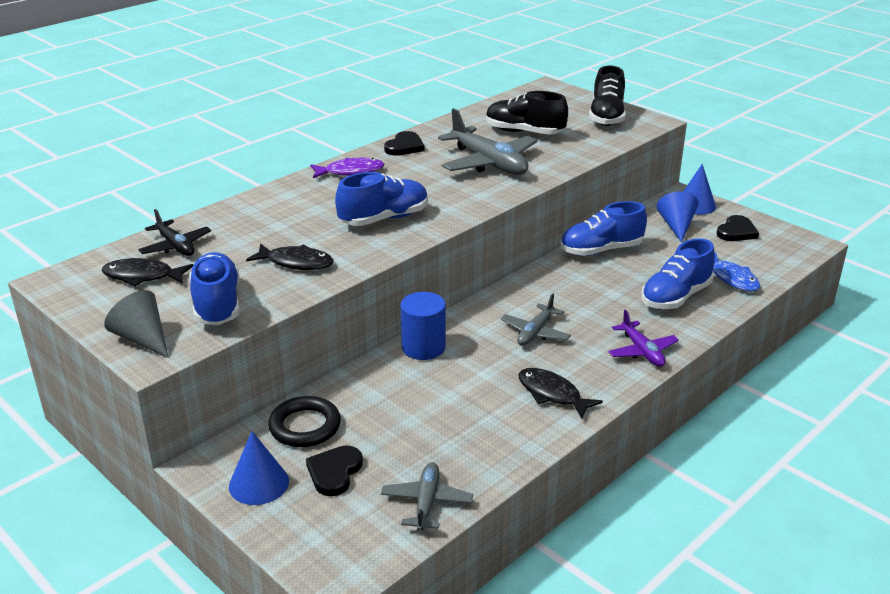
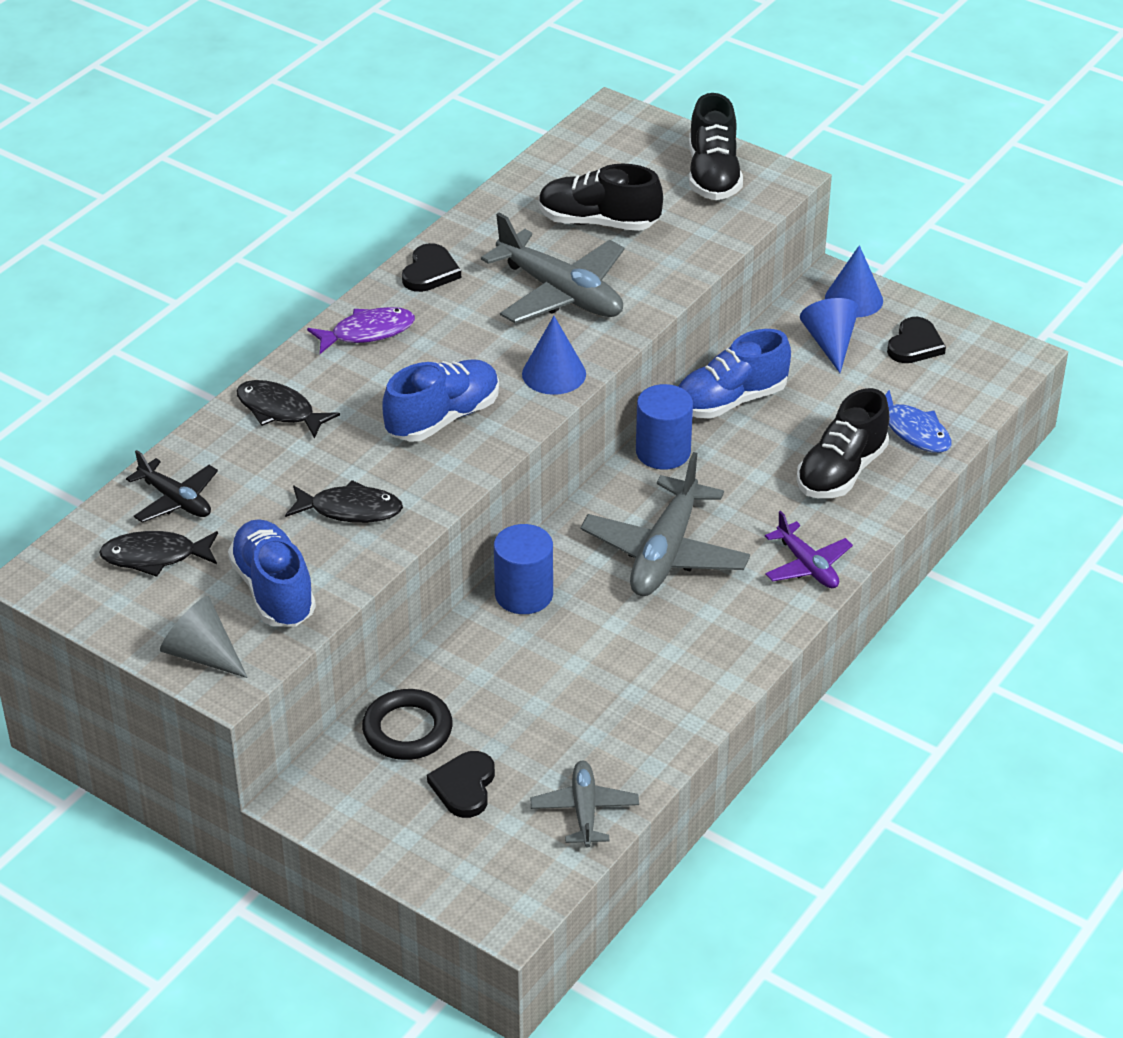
camera: 10 degrees left, 10 degrees up
(259, 483) = (378, 813): blue cone -> blue cone (554, 374)
(535, 332) = (665, 553): grey plane -> grey plane, size x1.75
(547, 274) = (663, 452): none -> blue cylinder
(552, 394) = (703, 644): black fish -> black fish (279, 411)
(675, 297) = (841, 472): blue shoe -> black shoe

